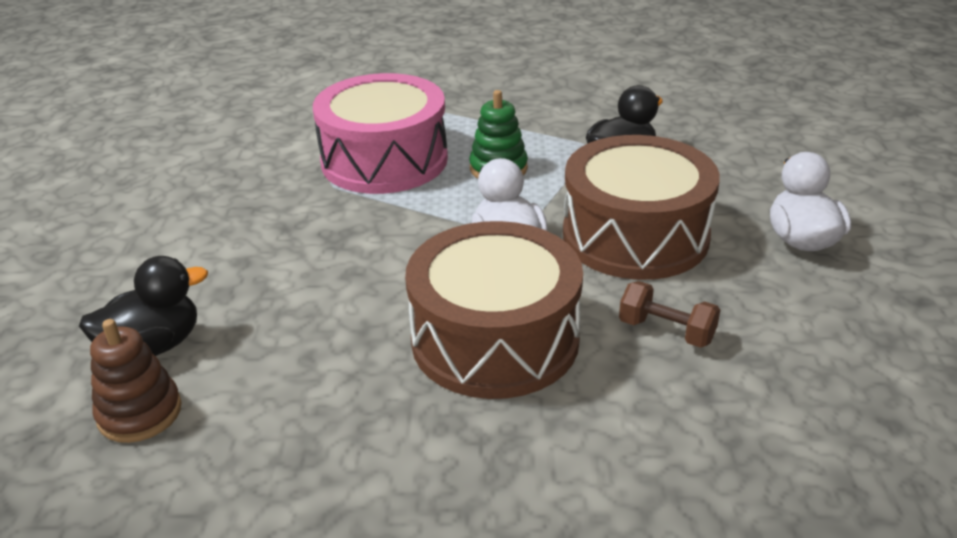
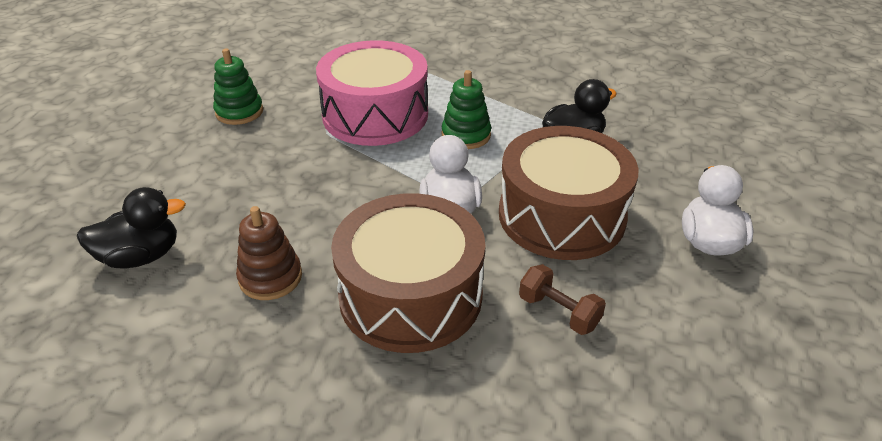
camera: 10 degrees right, 5 degrees up
(140, 413) = (111, 314): brown stacking toy -> brown stacking toy (270, 277)
(217, 176) = (239, 112): none -> green stacking toy

